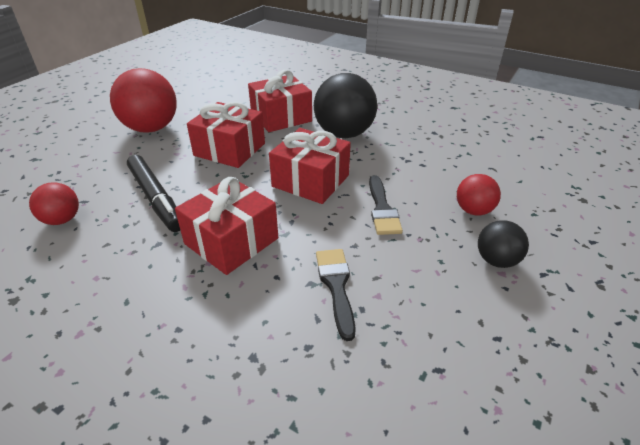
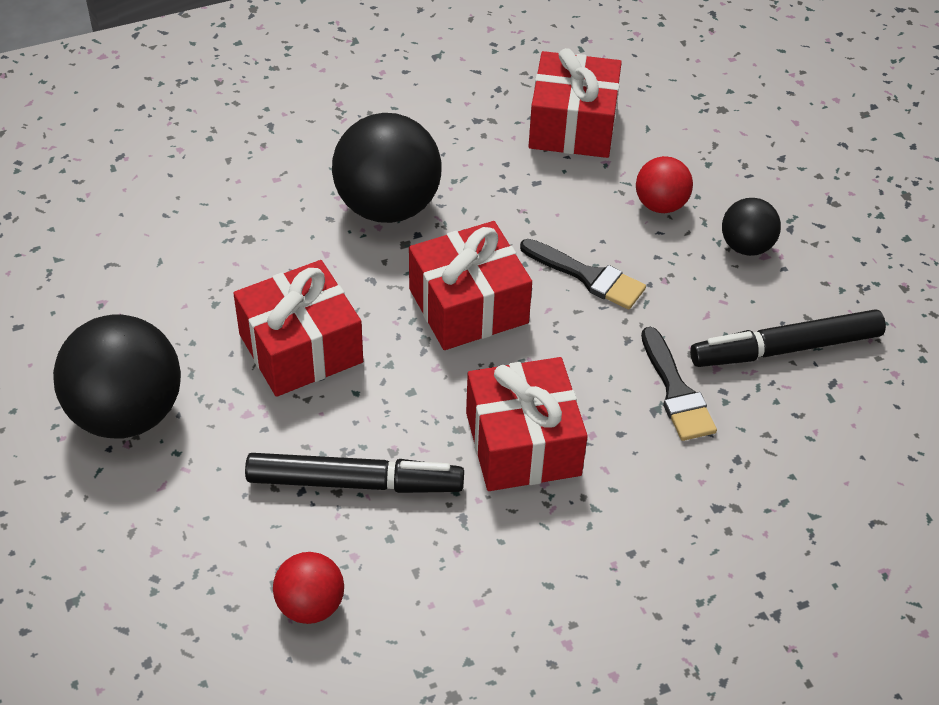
camera: 55 degrees left, 10 degrees up
(151, 128) = (127, 414): red ball -> black ball
(281, 117) = (264, 244): red gift -> red gift (573, 125)
(336, 286) = (676, 391): black brush -> black brush turned 135 degrees counterclockwise
(437, 324) = (785, 348): none -> black marker

